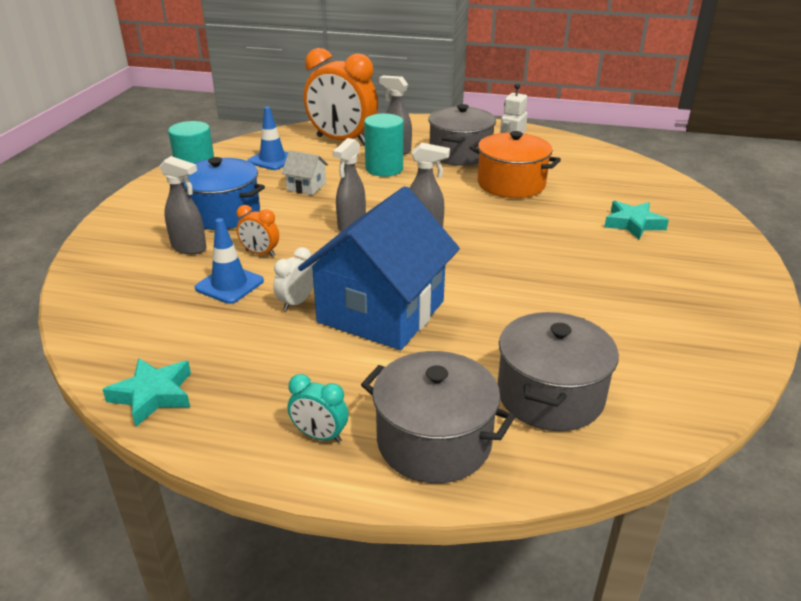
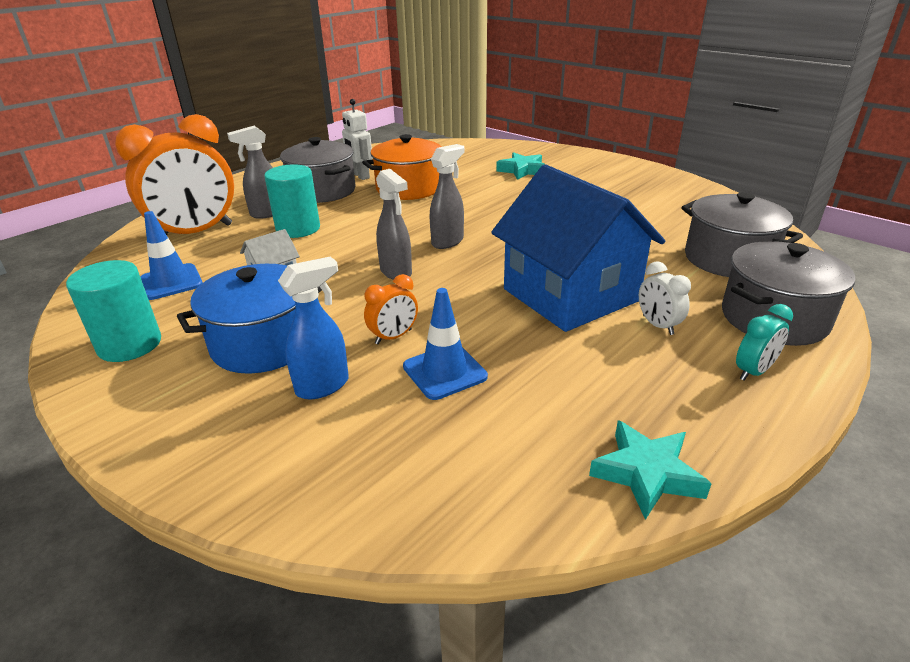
camera: 60 degrees left, 0 degrees up
(189, 248) = (323, 386): grey spray bottle -> blue spray bottle
(296, 302) = (519, 336): white clock -> white clock (657, 325)

